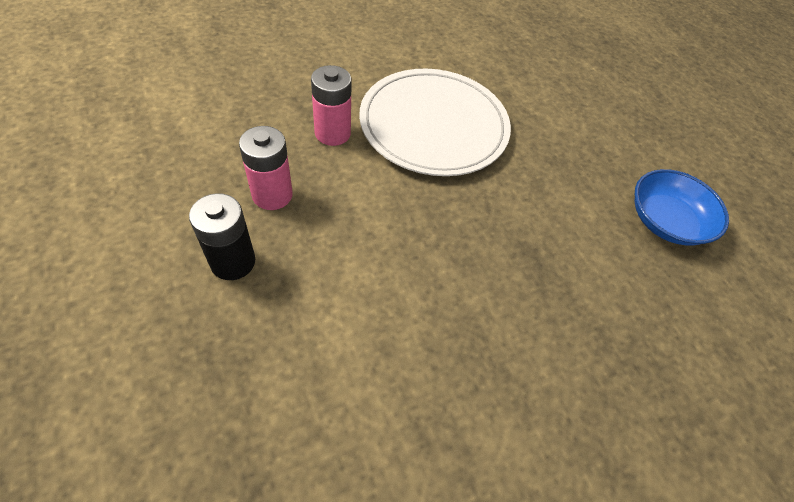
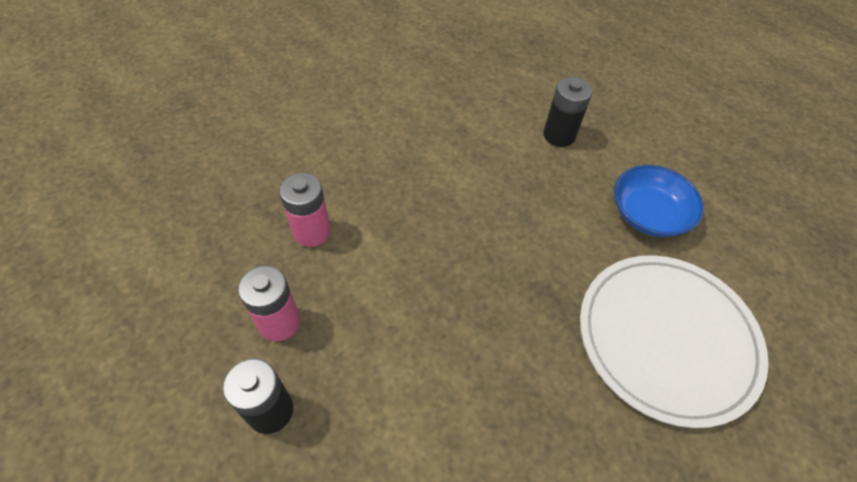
camera: 15 degrees left, 0 degrees up
(433, 125) = (406, 188): white plate -> white plate (667, 338)
(600, 126) = (559, 135): none -> black battery

